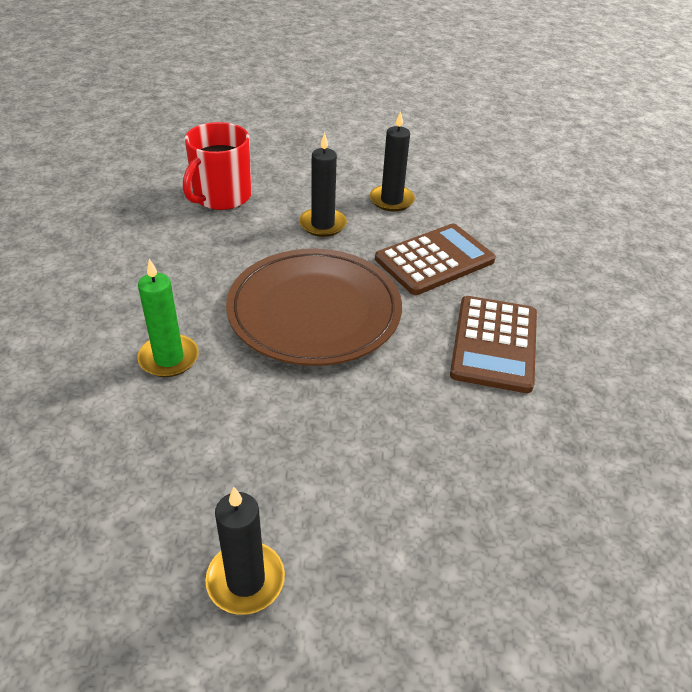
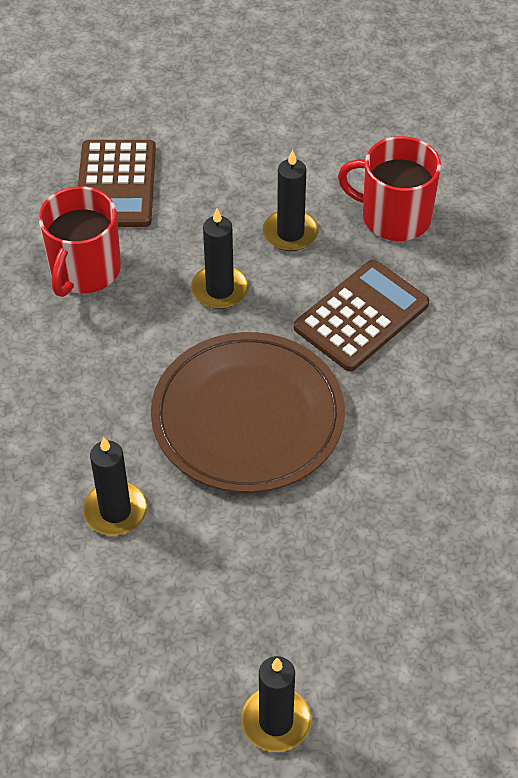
camera: 10 degrees left, 10 degrees up
(169, 358) = (115, 511): green candle -> black candle
(478, 204) = (394, 217): none -> red mug
(494, 344) = (447, 419): brown calculator -> brown calculator (116, 185)

